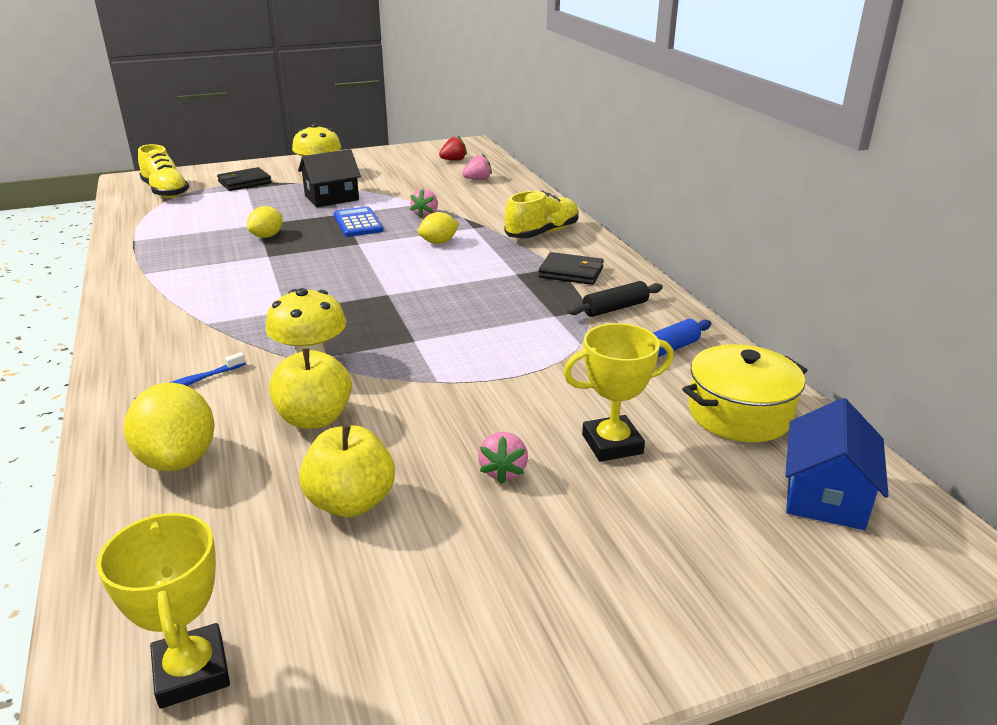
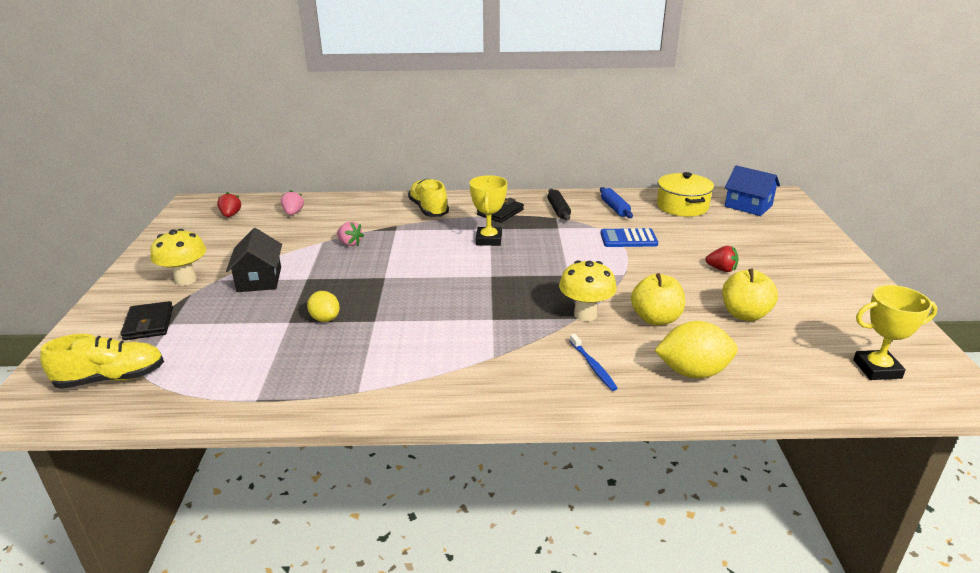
camera: 70 degrees left, 0 degrees up
(358, 223) = (338, 273): blue calculator -> blue calculator (628, 239)
(439, 242) = (412, 246): yellow lemon -> none
(503, 471) = (721, 269): pink strawberry -> red strawberry
(612, 444) = (702, 239): yellow trophy -> yellow trophy (488, 240)

